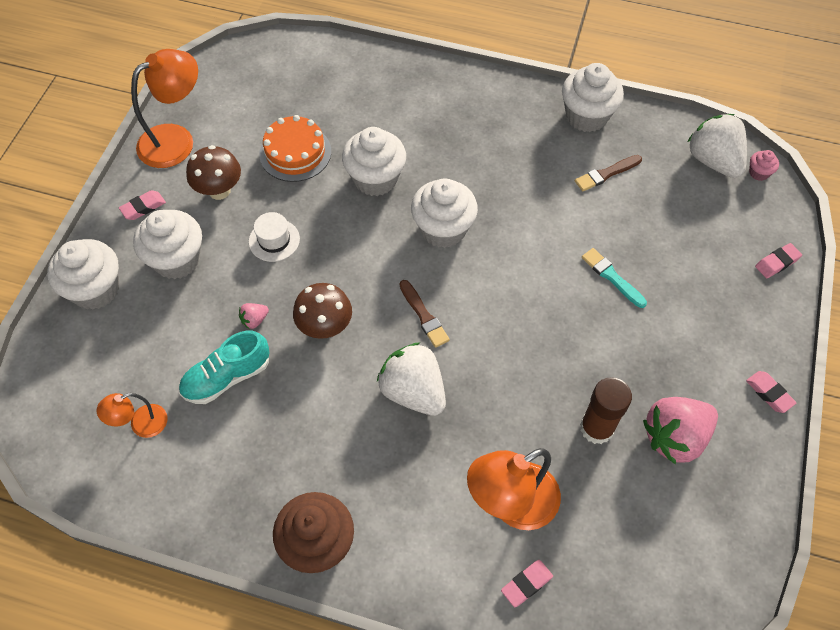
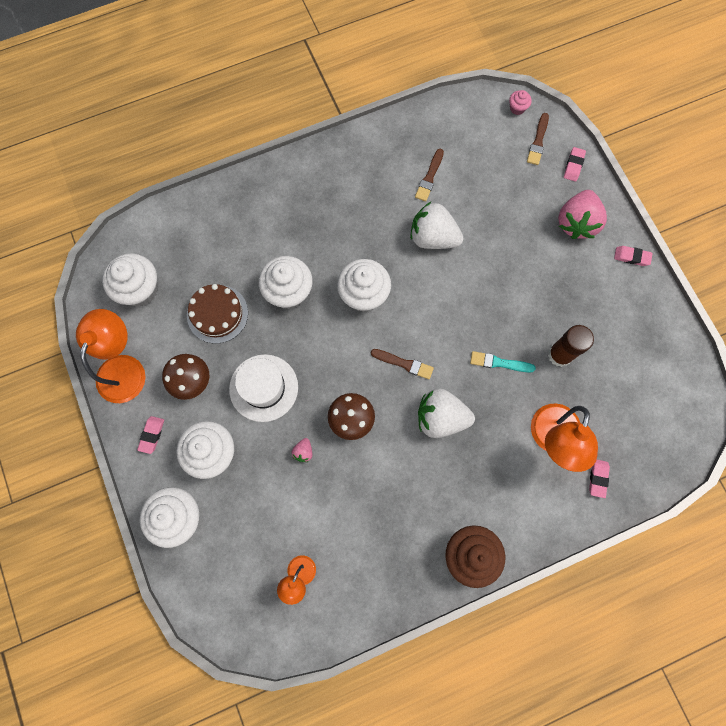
camera: 40 degrees left, 15 degrees up
(227, 377) = (322, 502): turquoise shoe -> none
(274, 240) = (263, 388): white hat -> white hat, size x1.63
(295, 153) = (217, 314): orange cake -> brown cake
(586, 116) = (383, 142): white cupcake -> white cupcake (140, 289)
(612, 277) = (490, 249): turquoise brush -> turquoise brush (499, 363)
(675, 437) = (604, 325): pink strawberry -> pink strawberry (576, 223)
(713, 161) = (485, 119): white strawberry -> white strawberry (433, 237)
(755, 216) = (538, 141): none -> brown brush

